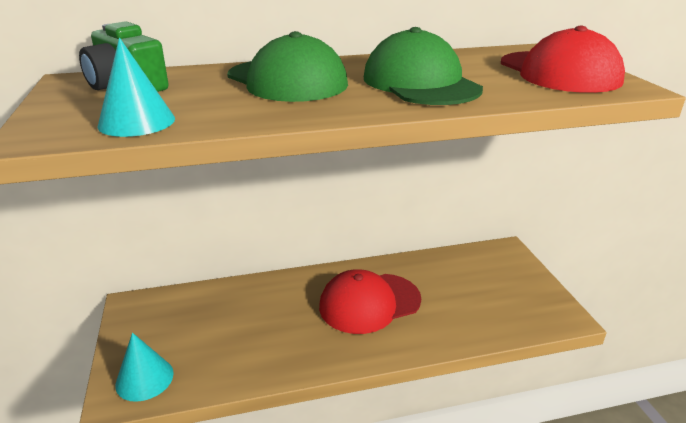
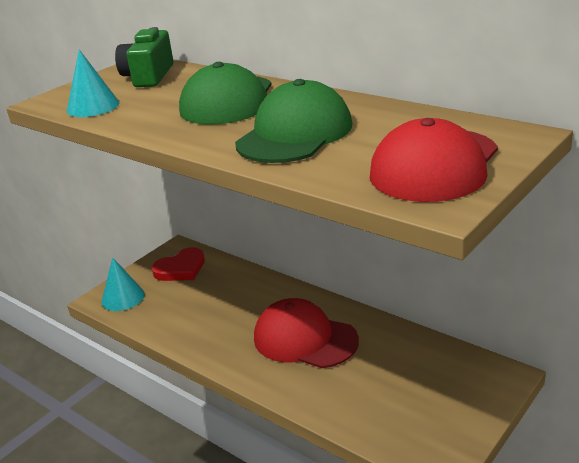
camera: 55 degrees right, 0 degrees up
(167, 318) = (181, 269): none -> red heart

